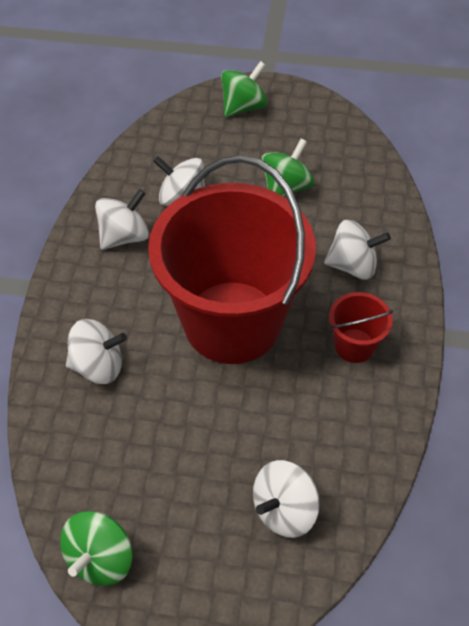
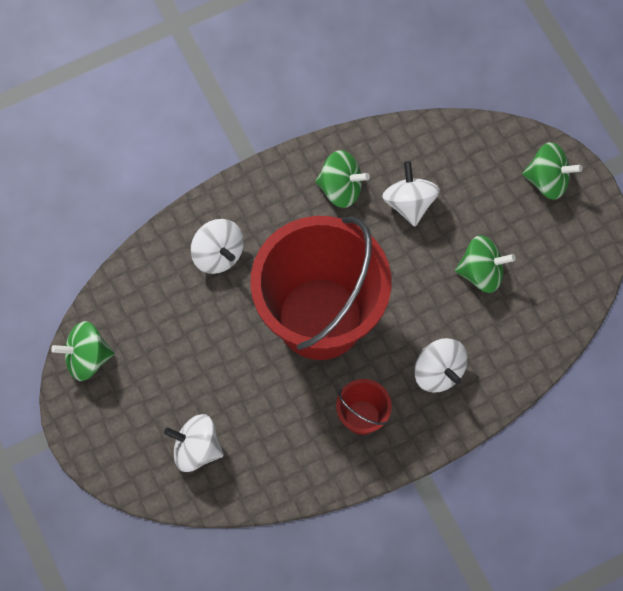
camera: 55 degrees right, 15 degrees up
(124, 236) = (341, 188): white spinning top -> green spinning top

